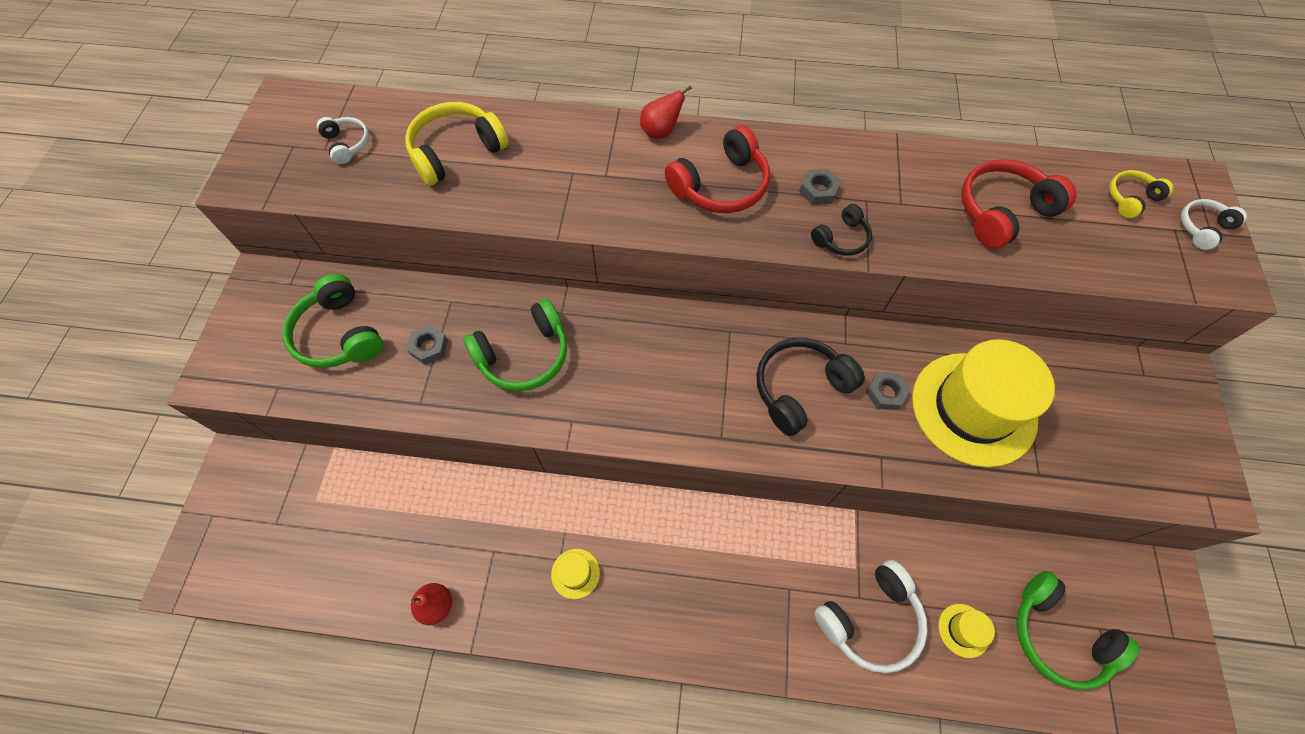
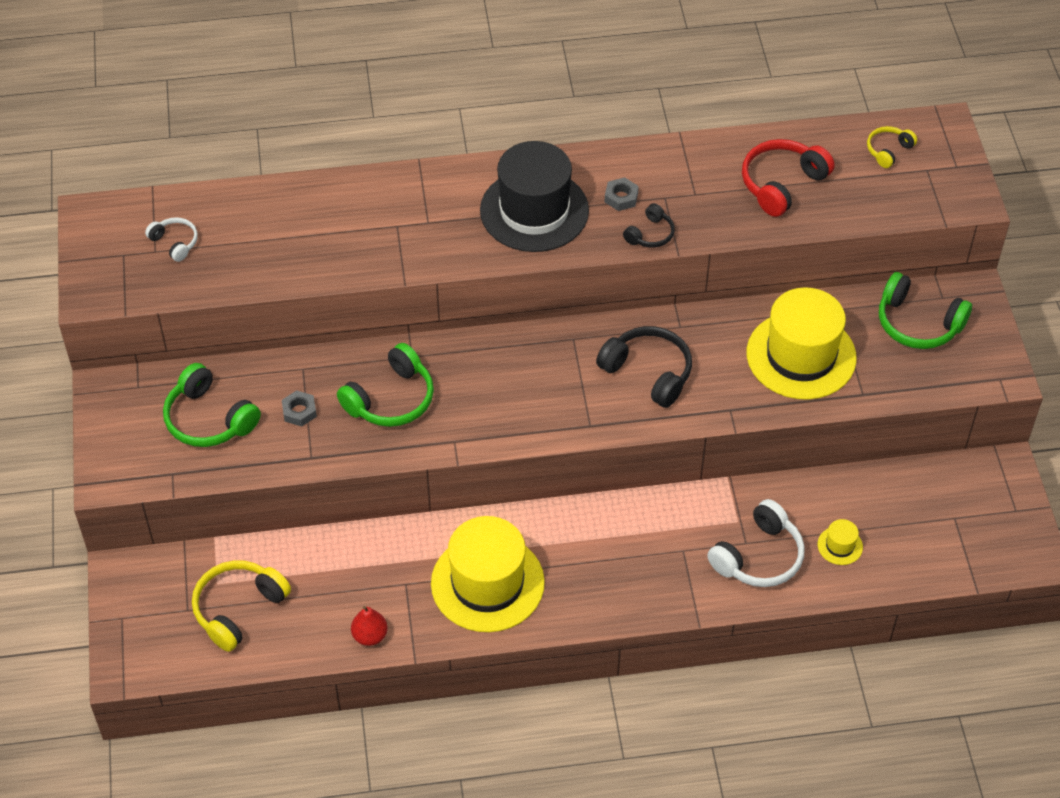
camera: 15 degrees left, 10 degrees down
(456, 152) = (282, 229): yellow headphones -> yellow headphones (238, 609)
(575, 573) = (487, 583): yellow hat -> yellow hat, size x2.48
(661, 131) = (465, 173): red pear -> none
(721, 186) = (534, 210): red headphones -> black hat
(800, 389) = (648, 372): black headphones -> black headphones turned 90 degrees clockwise
(885, 393) = (723, 360): grey nut -> none
(1057, 635) = (919, 531): green headphones -> green headphones (918, 323)
(1202, 228) = (949, 164): white headphones -> none

